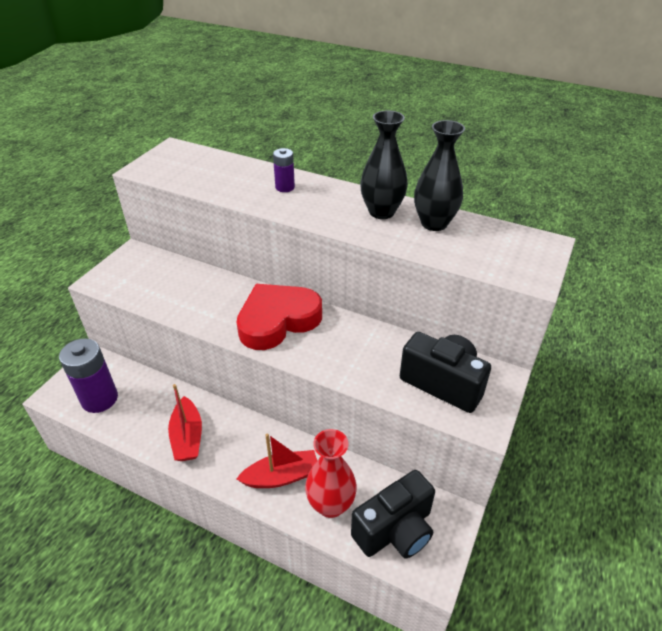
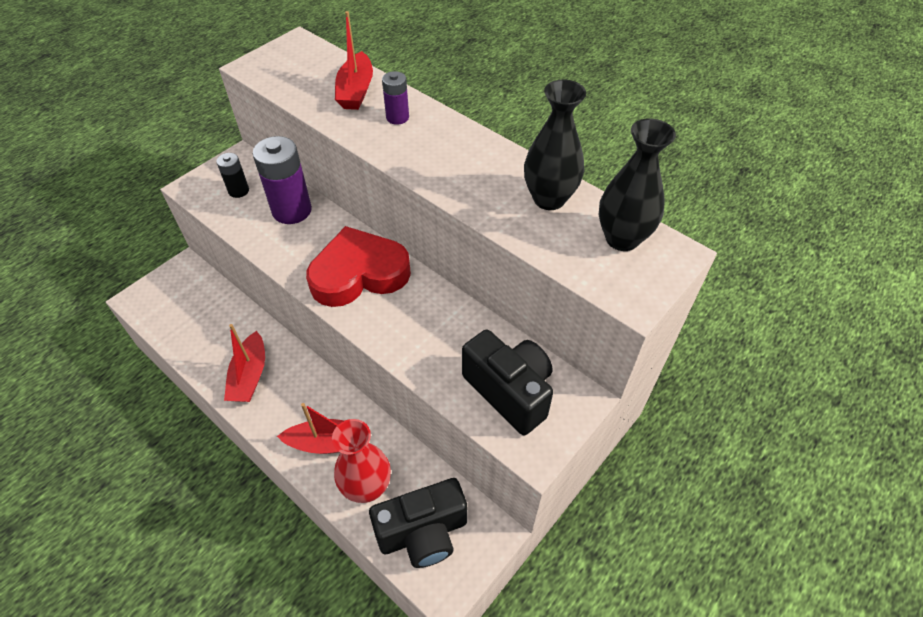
camera: 15 degrees right, 10 degrees up
(99, 399) = (178, 313): purple battery -> purple battery (292, 210)
(143, 276) = (238, 191): none -> black battery
(241, 174) = (356, 91): none -> red boat
(381, 212) = (494, 171): black vase -> black vase (622, 238)

